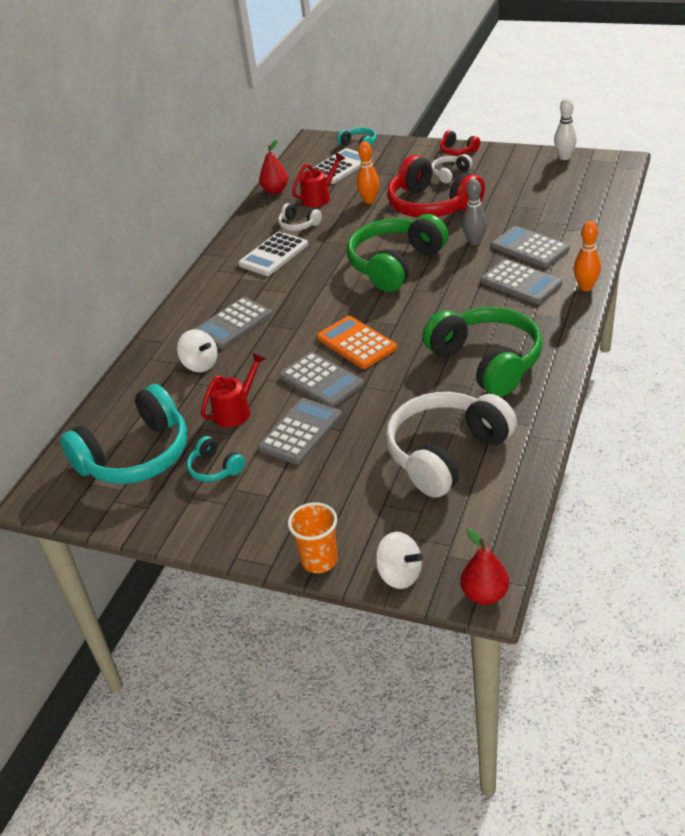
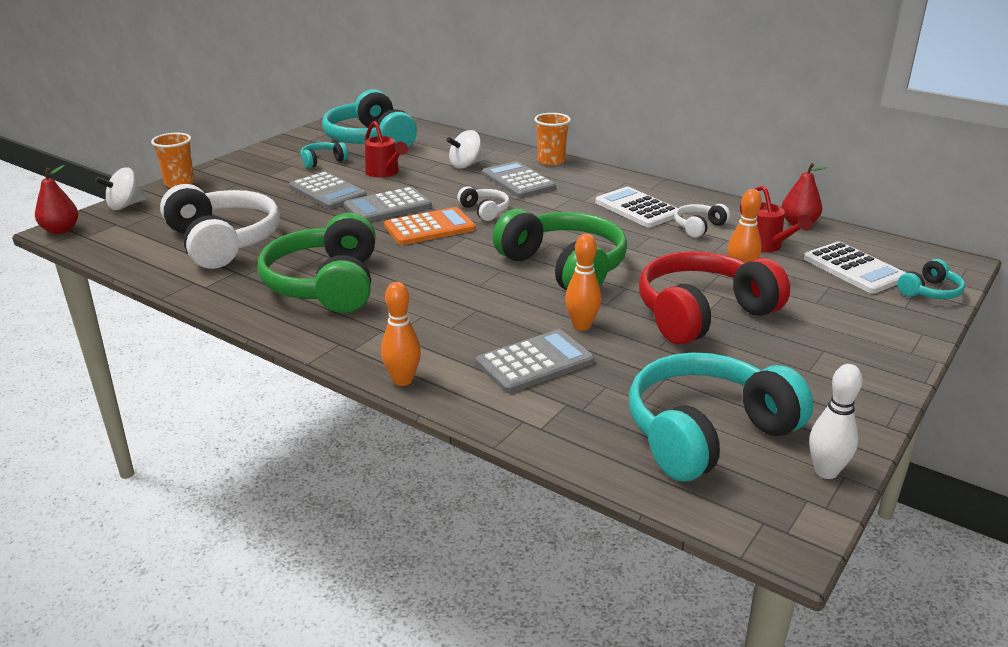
camera: 100 degrees right, 10 degrees down
(176, 317) = (551, 161): none -> orange cup
(450, 174) = (799, 345): white headphones -> white headphones (485, 211)
(458, 151) = (885, 368): red headphones -> none
(474, 241) = (581, 326): grey bowling pin -> orange bowling pin
(487, 362) = (326, 284): green headphones -> green headphones turned 105 degrees clockwise
(521, 282) = (456, 337): grey calculator -> none
(558, 187) = (707, 433): none -> turquoise headphones

